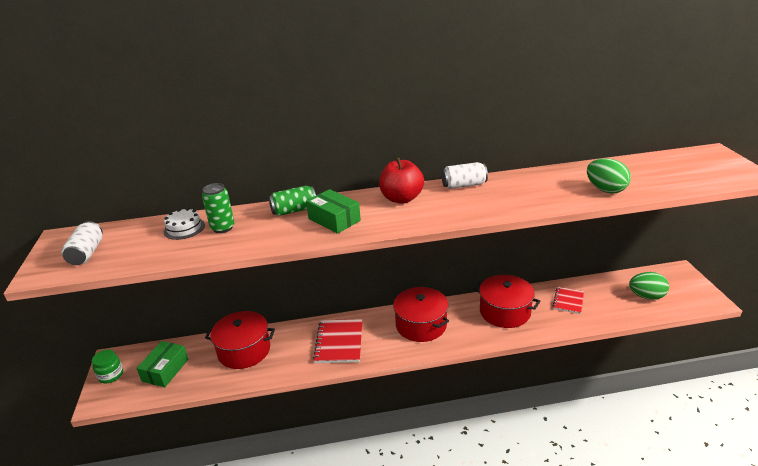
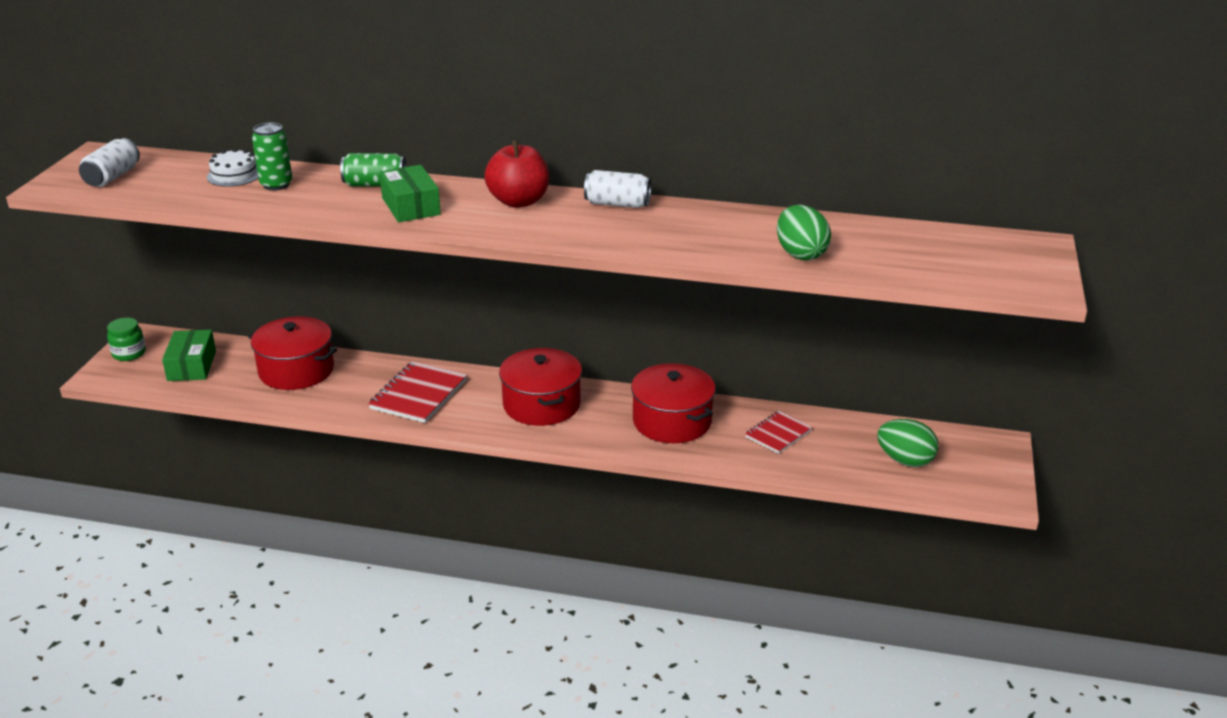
camera: 20 degrees right, 0 degrees up
(165, 370) = (192, 366): green box -> green box turned 45 degrees counterclockwise

